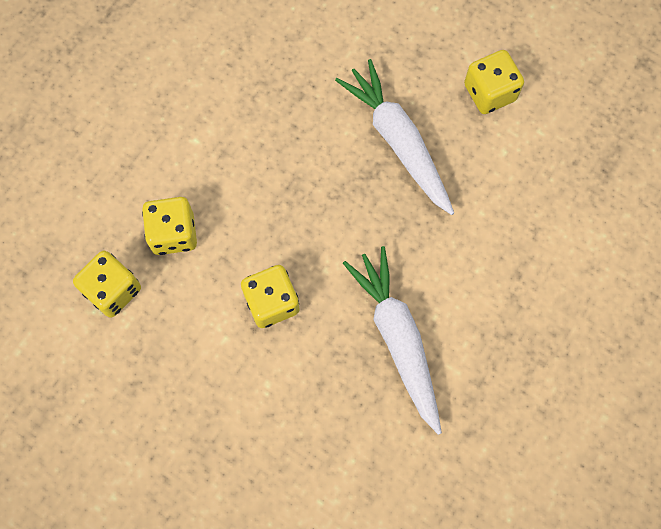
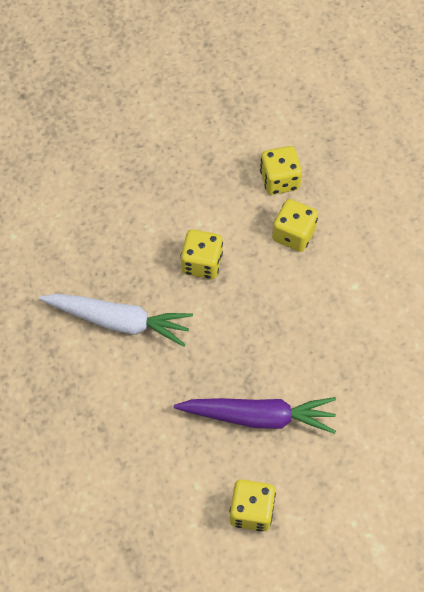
camera: 125 degrees right, 10 degrees down
(398, 141) = (258, 417): white carrot -> purple carrot

